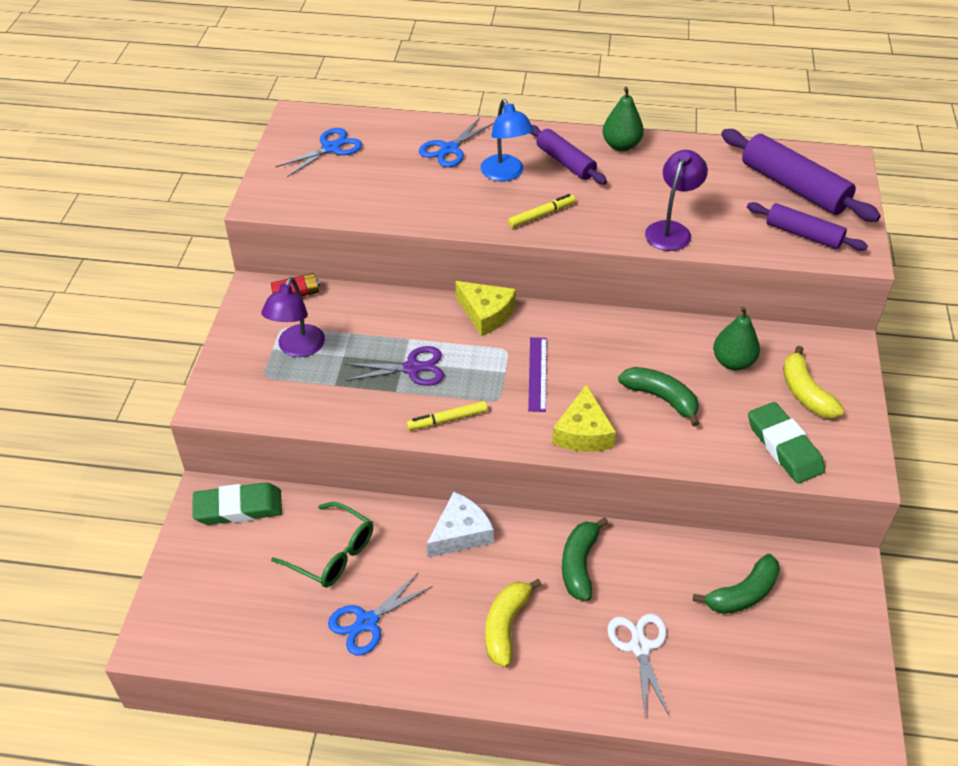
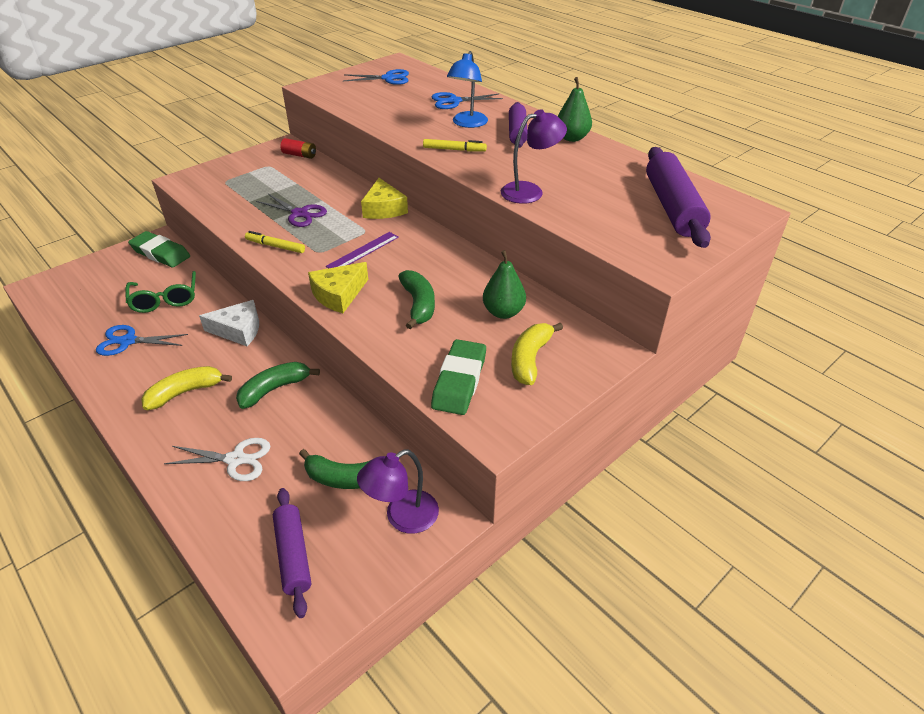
camera: 40 degrees right, 5 degrees down
(298, 348) = (260, 177): purple lamp -> purple lamp (402, 517)
(640, 647) = (236, 459): white scissors -> white scissors turned 60 degrees clockwise
(803, 234) = (632, 236): purple rolling pin -> purple rolling pin (293, 555)

